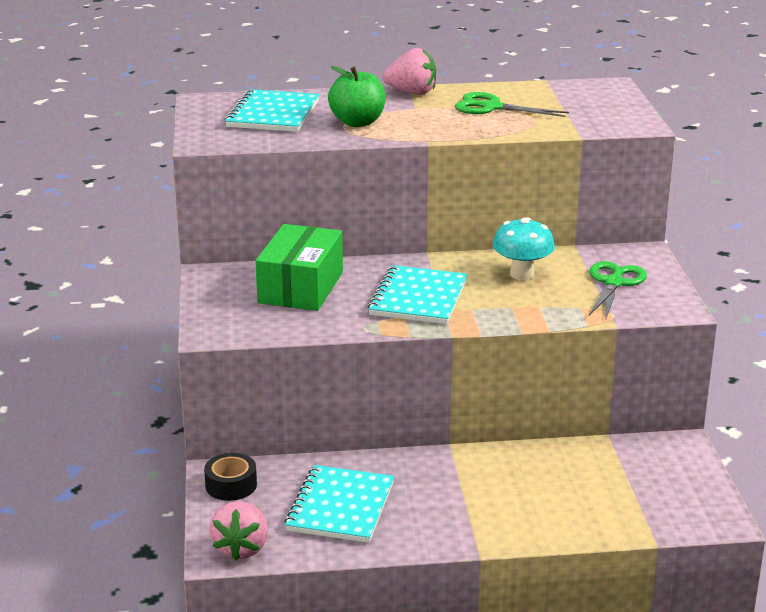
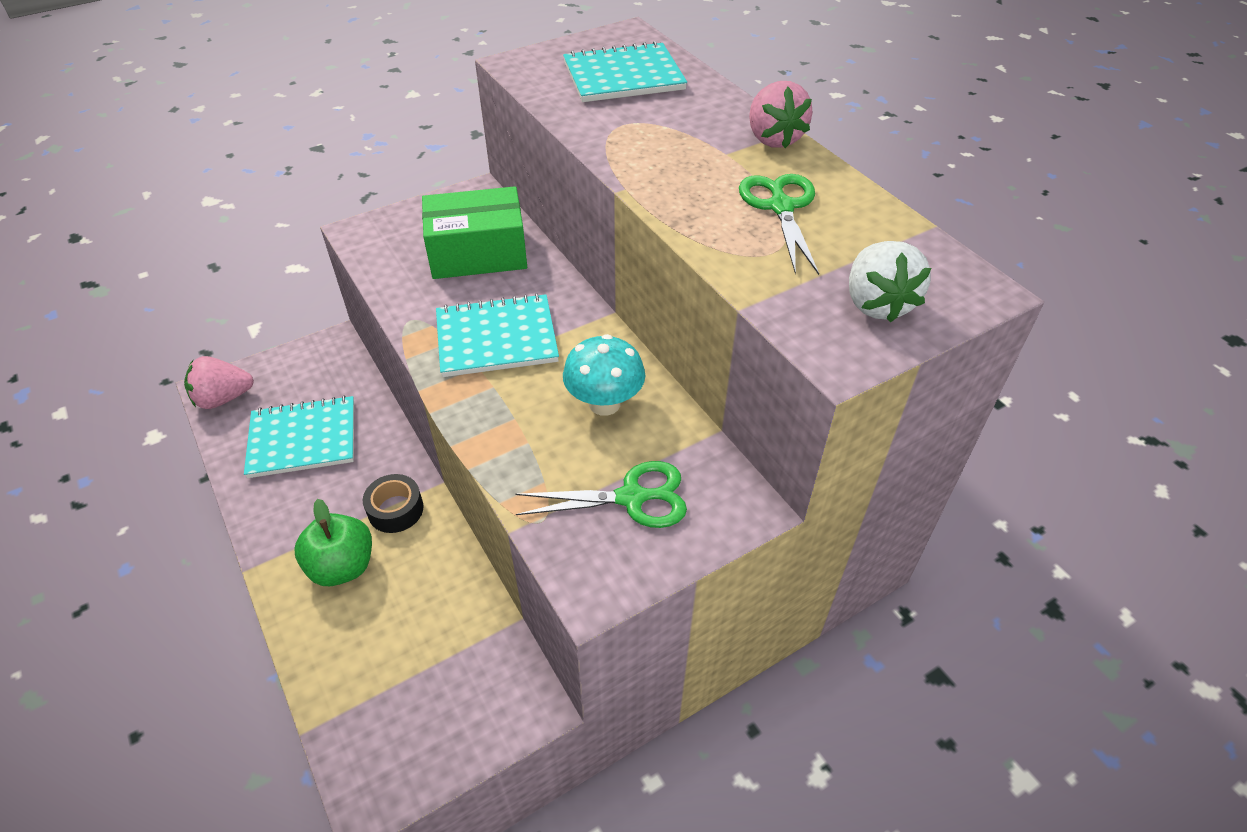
camera: 65 degrees right, 20 degrees up
(231, 485) = (317, 358): black tape -> black tape (395, 510)
(357, 122) = (643, 129): green apple -> green apple (342, 566)
(604, 108) = (877, 304): none -> white strawberry

